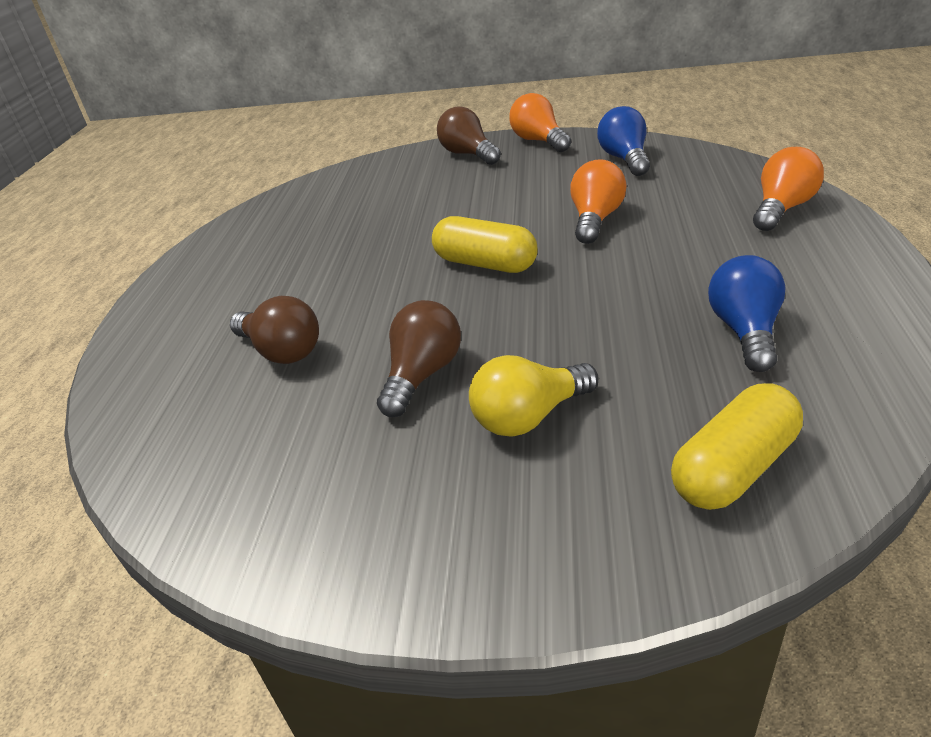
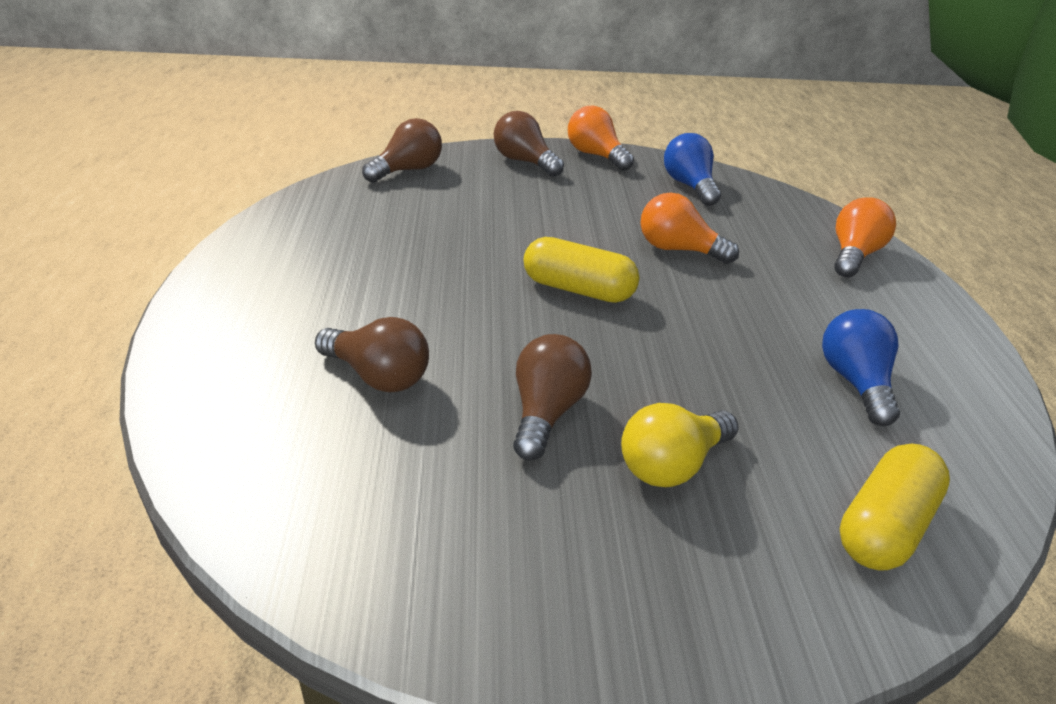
camera: 15 degrees left, 0 degrees up
(358, 173) = (407, 170): none -> brown light bulb
(595, 219) = (678, 249): orange light bulb -> orange light bulb turned 75 degrees counterclockwise

